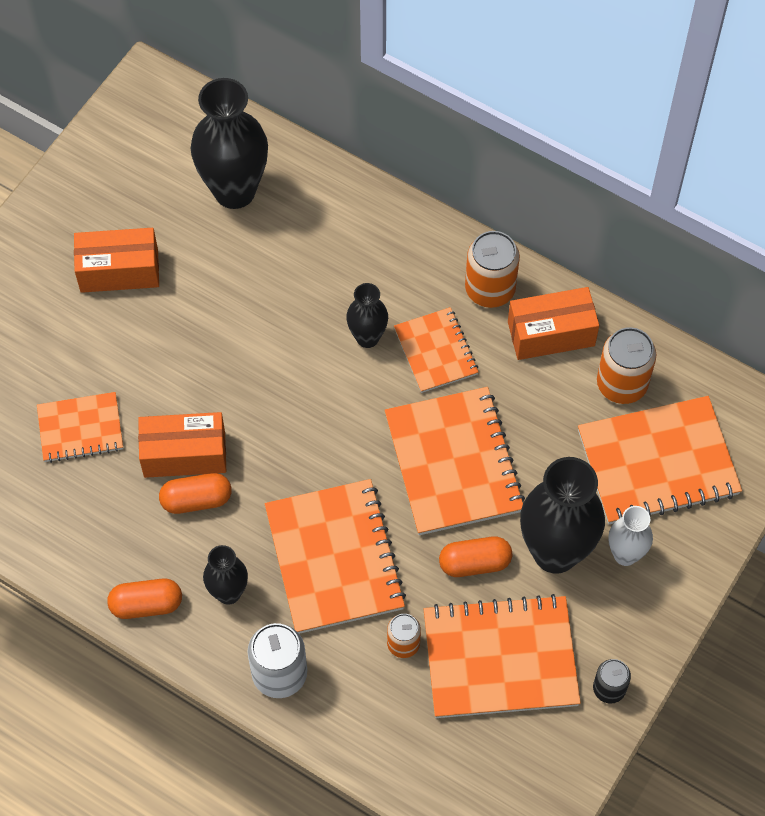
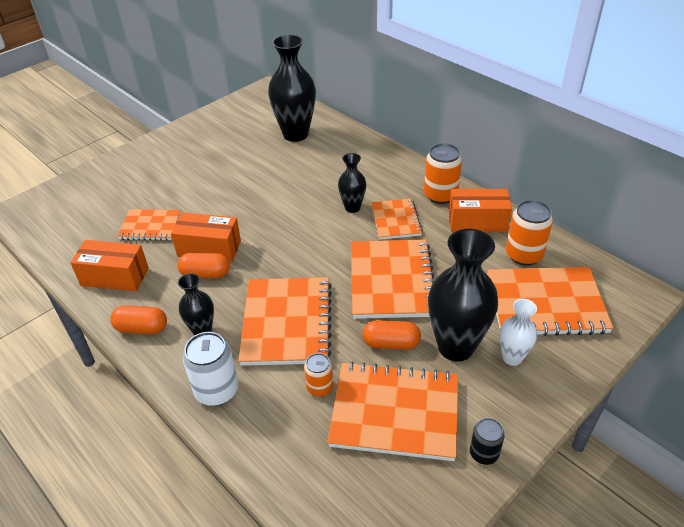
camera: 15 degrees right, 20 degrees down
(119, 271) = (212, 159): orange box -> orange box (115, 277)

